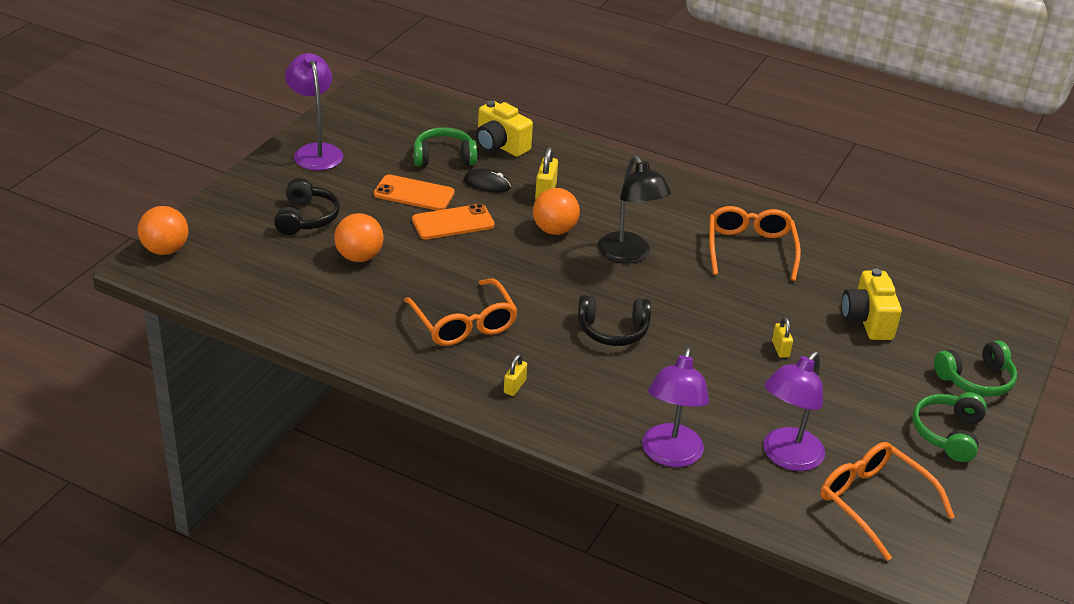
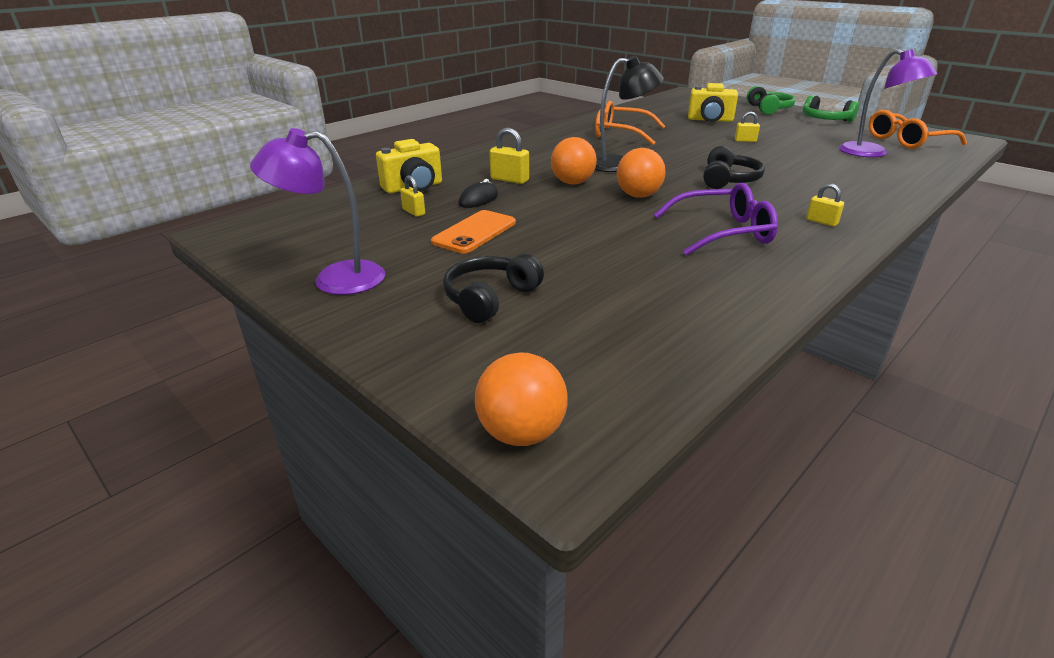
camera: 70 degrees left, 5 degrees down
(306, 218) = (490, 298): black headphones -> black headphones turned 75 degrees counterclockwise
(359, 257) = (591, 272): orange ball -> orange ball (638, 196)
(444, 157) = (414, 212): green headphones -> yellow padlock
(453, 223) = (541, 220): orange phone -> none
(464, 324) = (723, 232): orange glasses -> purple glasses
(670, 455) = (891, 181): purple lamp -> none

